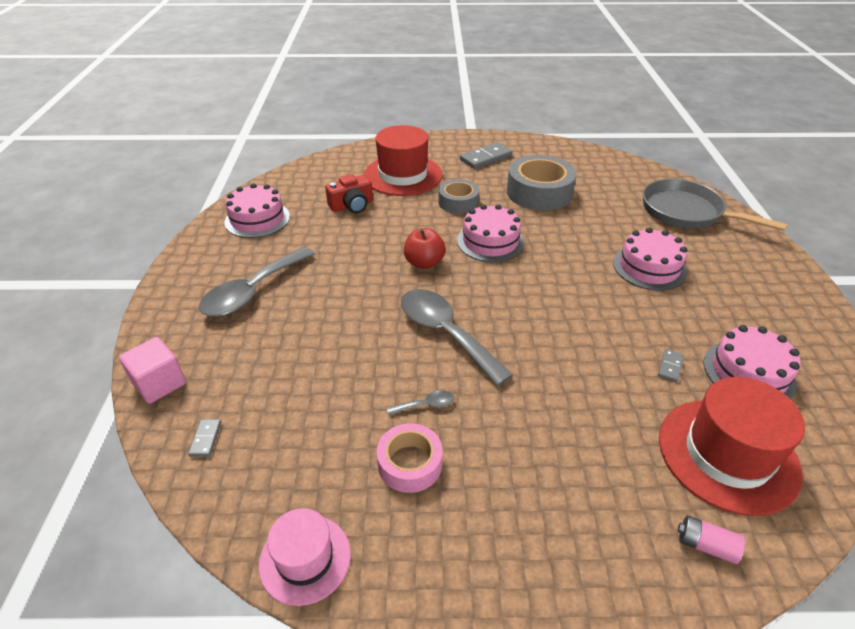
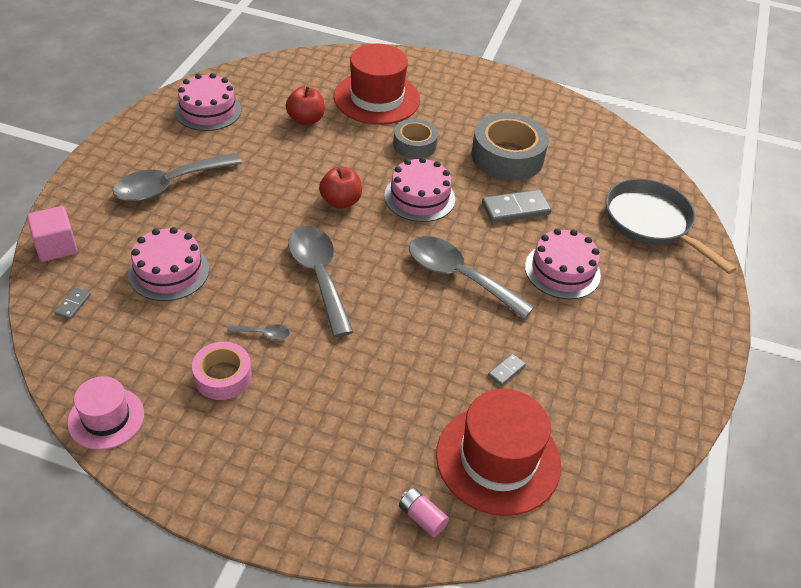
camera: 15 degrees right, 5 degrees up
(352, 205) = (306, 120): red camera -> red apple
(485, 158) = (477, 100): grey domino -> grey domino (515, 209)
(569, 297) = (459, 276): none -> grey spoon
(748, 373) = (577, 400): pink cake -> pink cake (169, 271)

